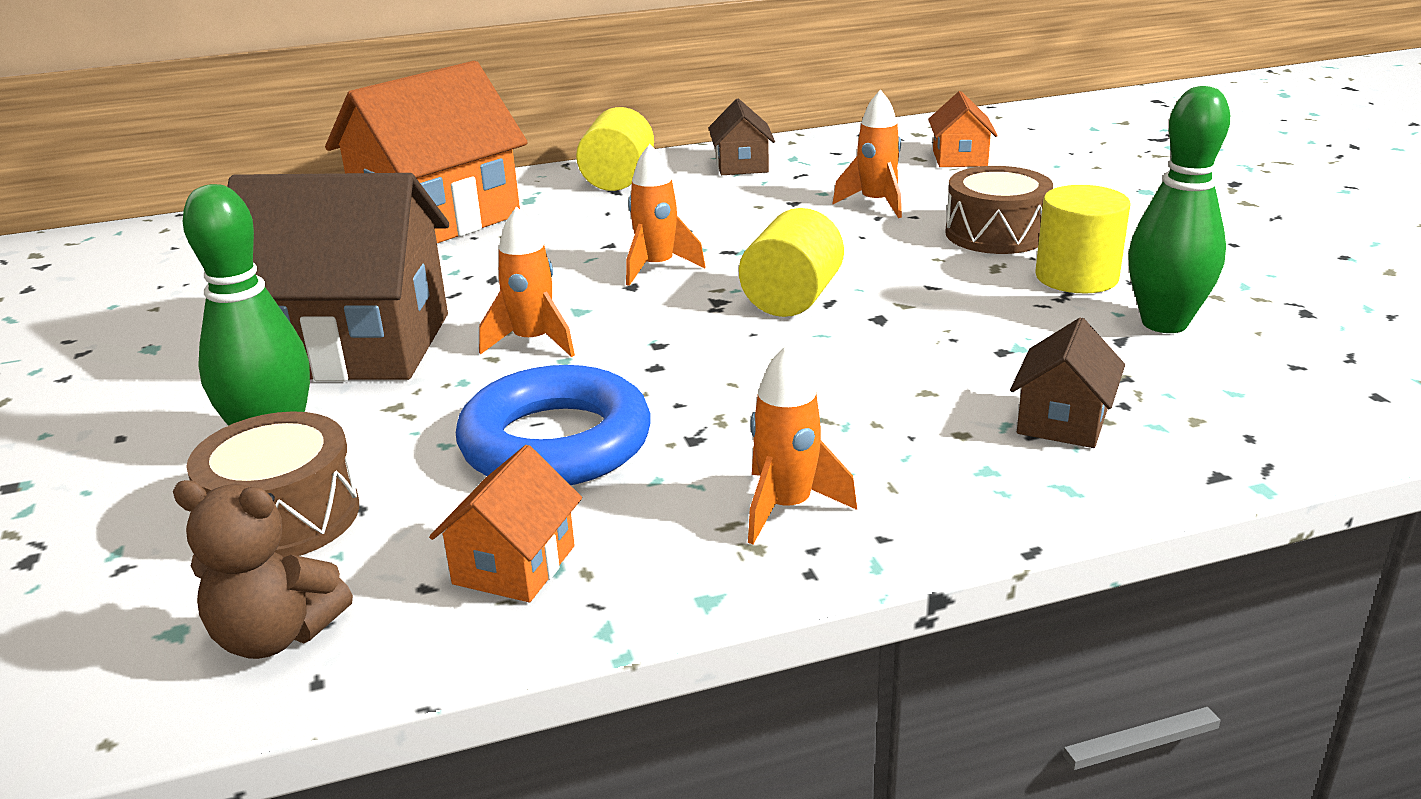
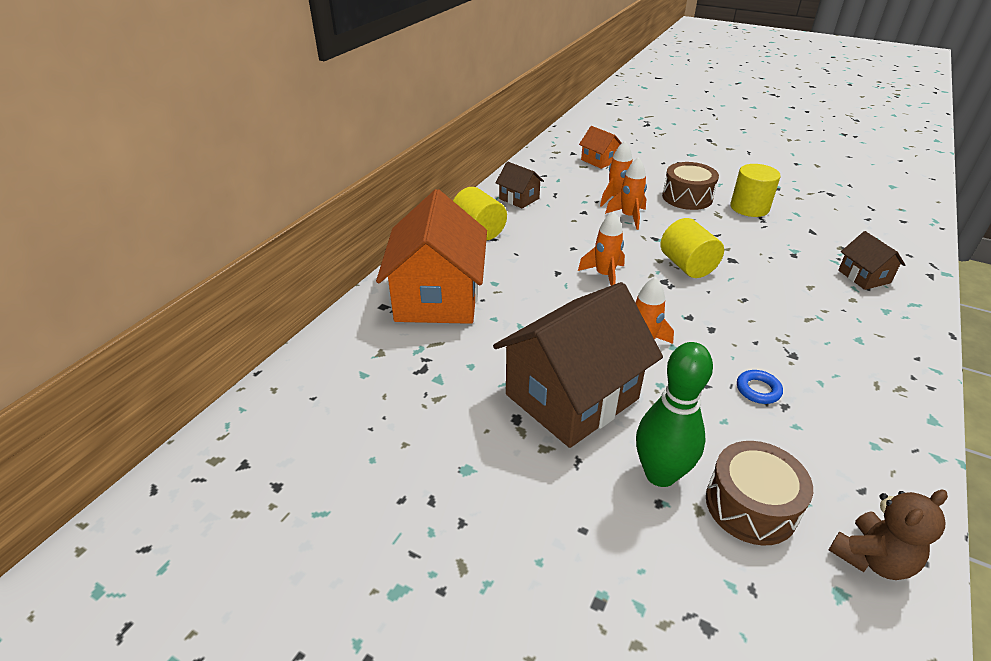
camera: 45 degrees left, 10 degrees up
(514, 565) = (864, 455): orange house -> none
(556, 442) = (758, 390): blue ring -> blue ring, size x0.42
(787, 507) = (875, 365): orange rocket -> orange rocket (629, 217)
(1164, 323) = (809, 217): green bowling pin -> none

